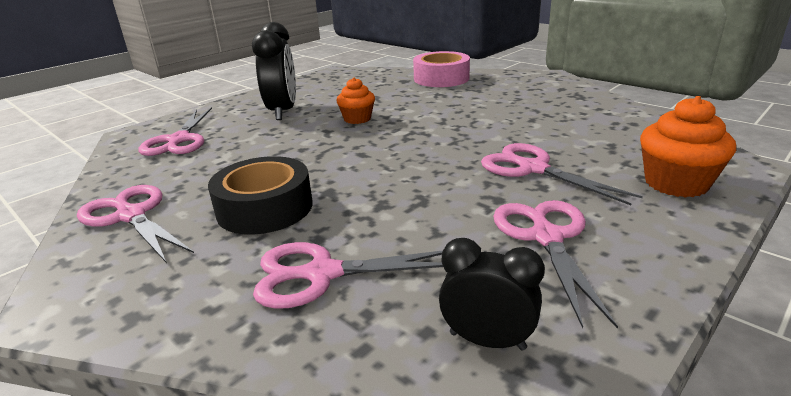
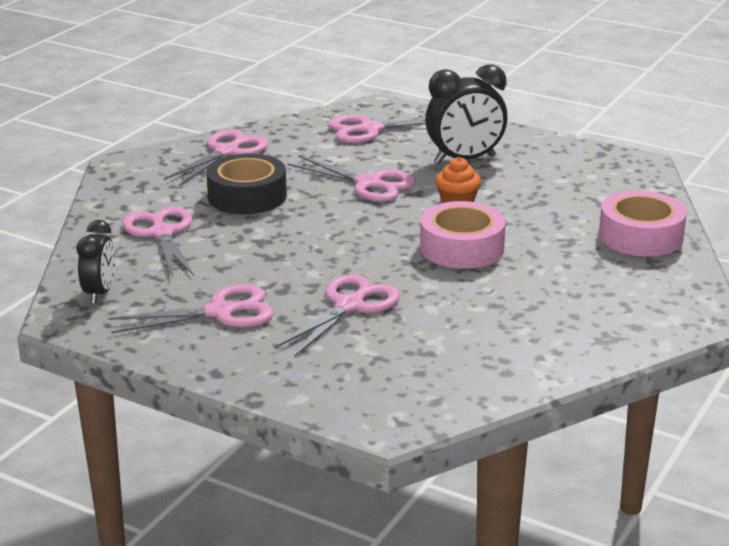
camera: 75 degrees right, 0 degrees up
(293, 147) = (369, 184): none -> pink scissors
(437, 123) = (461, 248): none -> pink tape
(676, 183) = (333, 381): orange cupcake -> none

